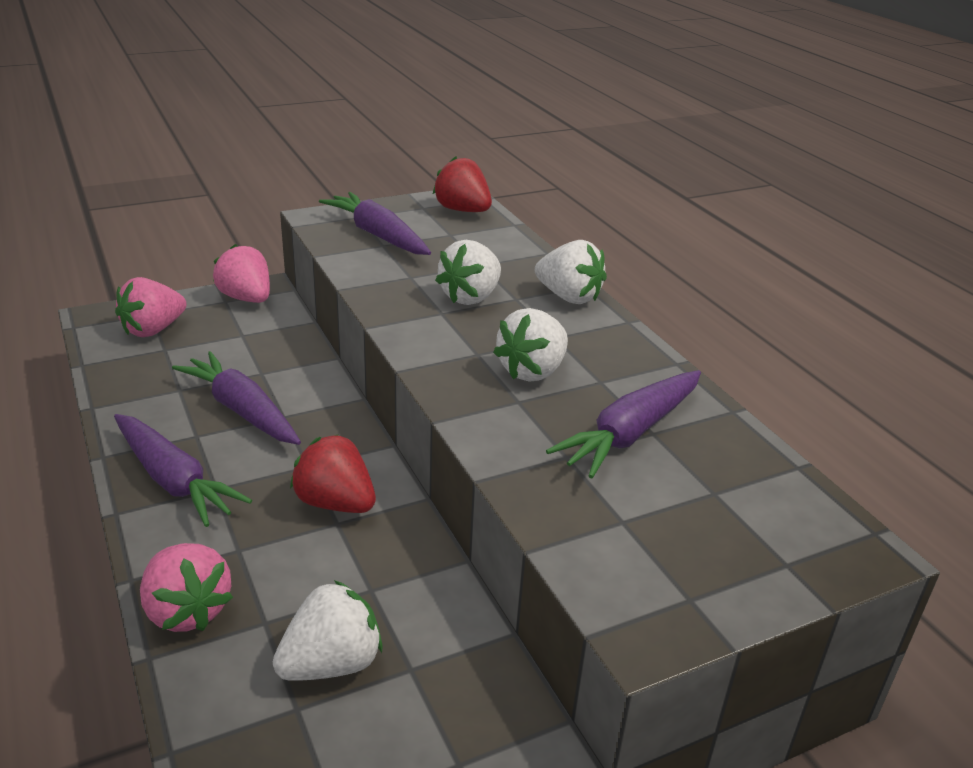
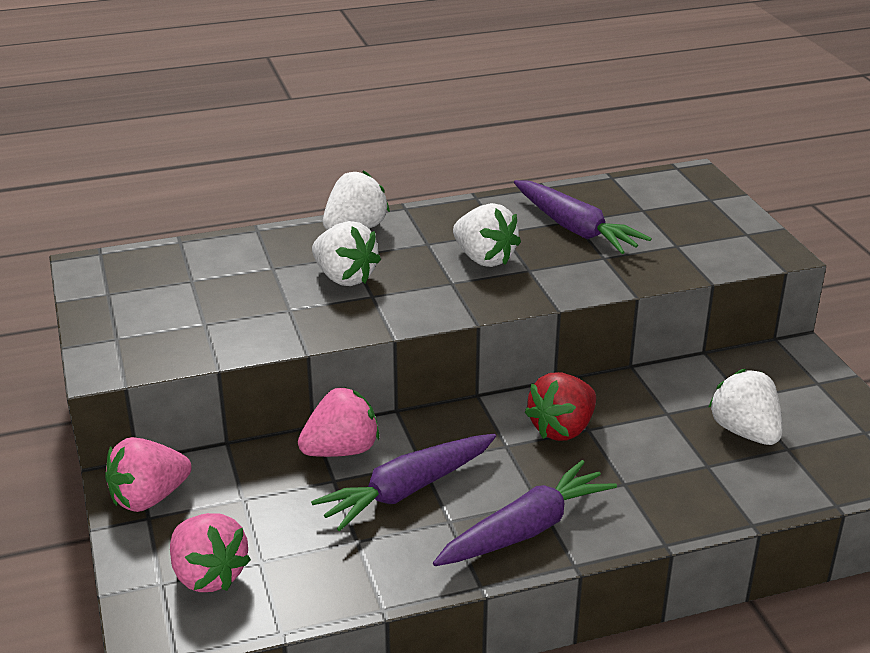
camera: 80 degrees left, 0 degrees up
(187, 611) = (700, 507): pink strawberry -> pink strawberry (341, 450)
(377, 235) = (178, 325): purple carrot -> none
(462, 210) = (130, 268): red strawberry -> none

